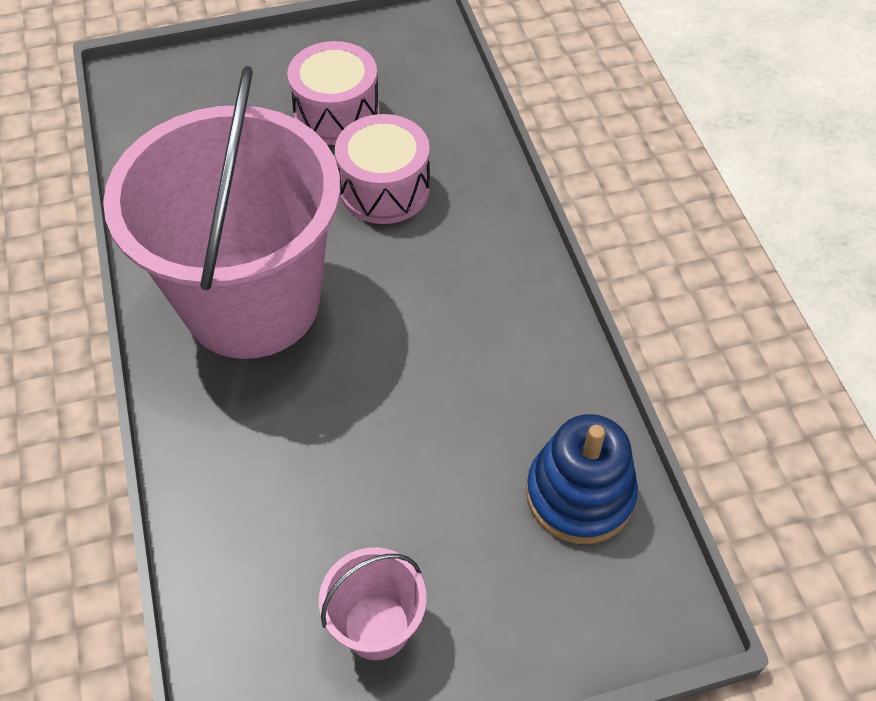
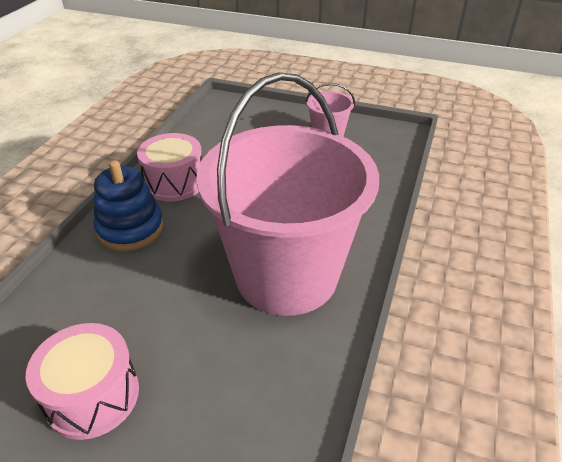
camera: 145 degrees left, 15 degrees down
(384, 189) = (134, 304): pink drum -> pink drum (174, 182)
(579, 494) = (211, 135): blue stacking toy -> blue stacking toy (130, 229)

